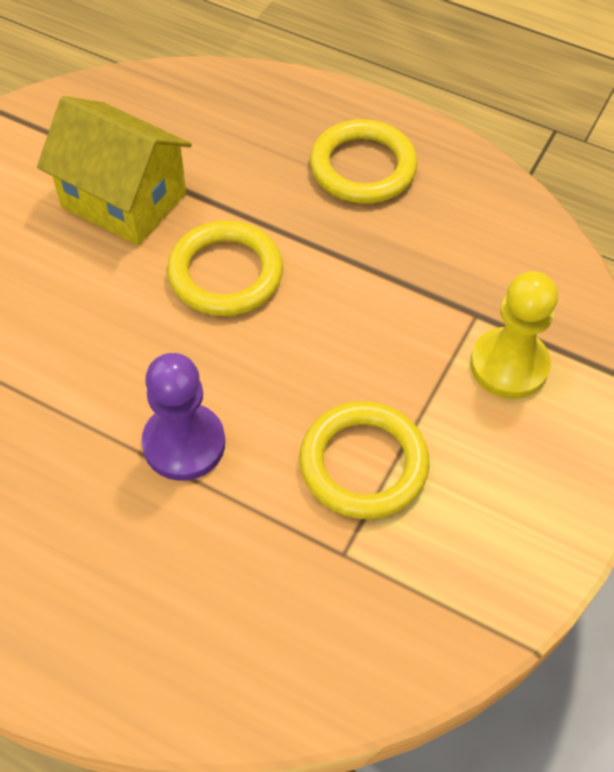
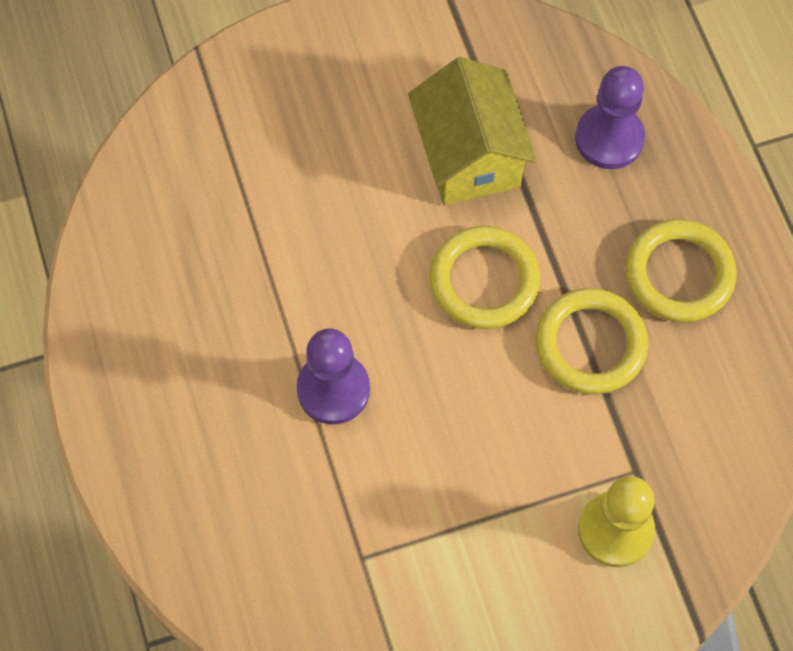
camera: 45 degrees right, 10 degrees up
(219, 119) = (609, 138): none -> purple pawn
(363, 464) = (436, 509): yellow ring -> yellow ring (590, 344)

